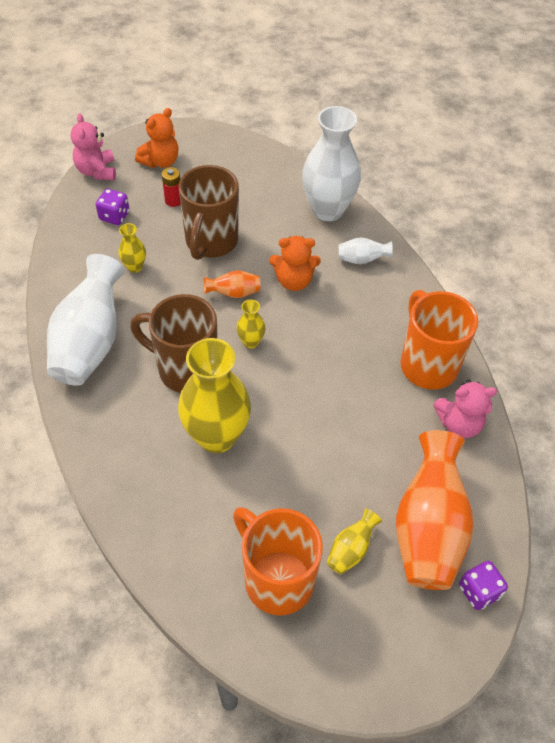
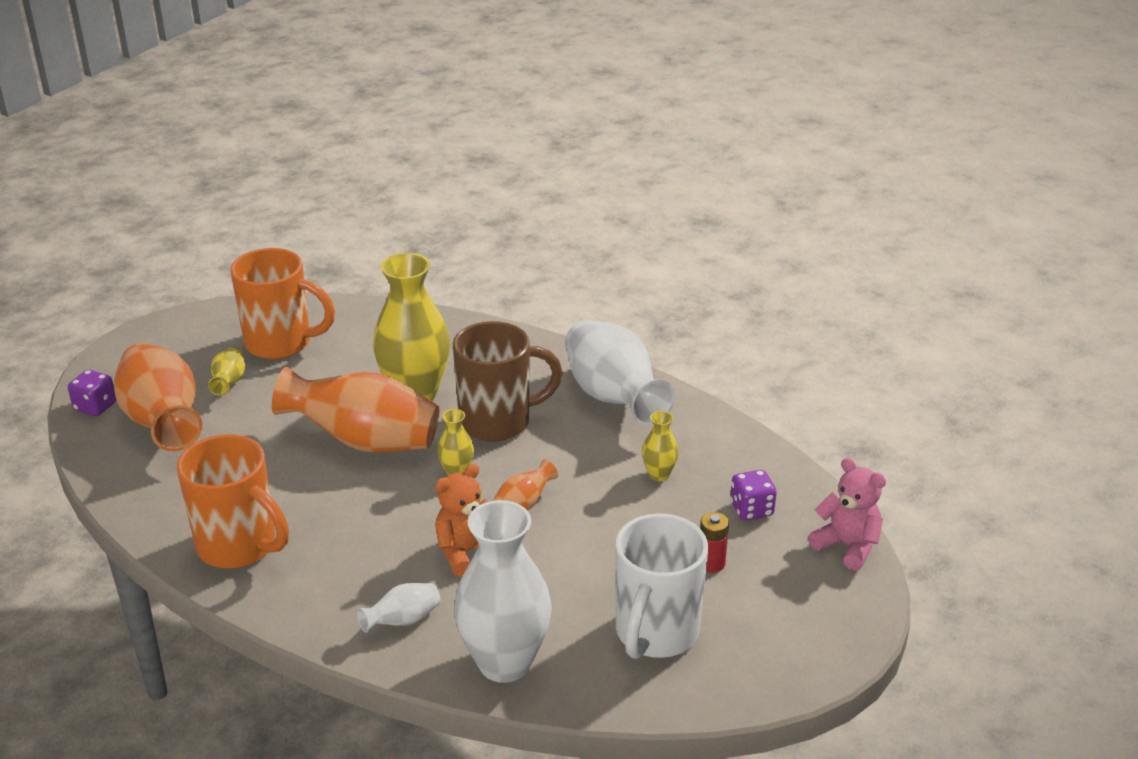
camera: 145 degrees right, 20 degrees down
(160, 161) = (794, 602): orange teddy bear -> none
(211, 242) = (608, 541): brown mug -> none
(242, 183) = (655, 634): none -> white mug
(289, 408) = (364, 441): none -> orange vase
(459, 424) = (172, 510): pink teddy bear -> none

